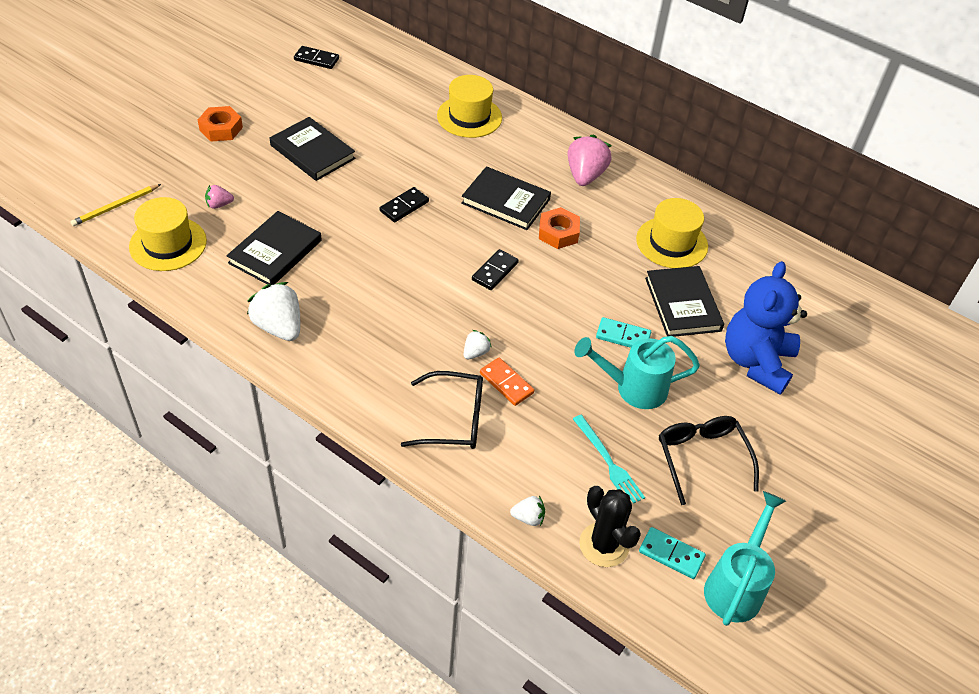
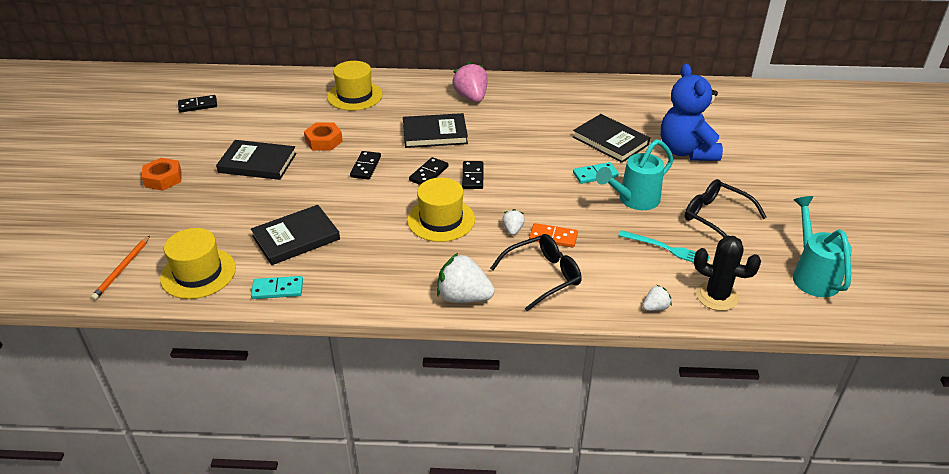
camera: 30 degrees left, 10 degrees down
(115, 207) = (122, 269): yellow pencil -> orange pencil
(219, 205) = (215, 228): pink strawberry -> none
(275, 251) = (296, 238): black book -> black book turned 60 degrees clockwise
(279, 327) = (352, 284): white strawberry -> white strawberry (463, 297)
(456, 245) = (428, 173): none -> black domino
(558, 233) = (490, 136): orange nut -> orange nut (324, 141)
(671, 554) = (759, 279): turquoise domino -> turquoise domino (277, 289)
(672, 243) = (566, 111): yellow hat -> yellow hat (441, 220)

